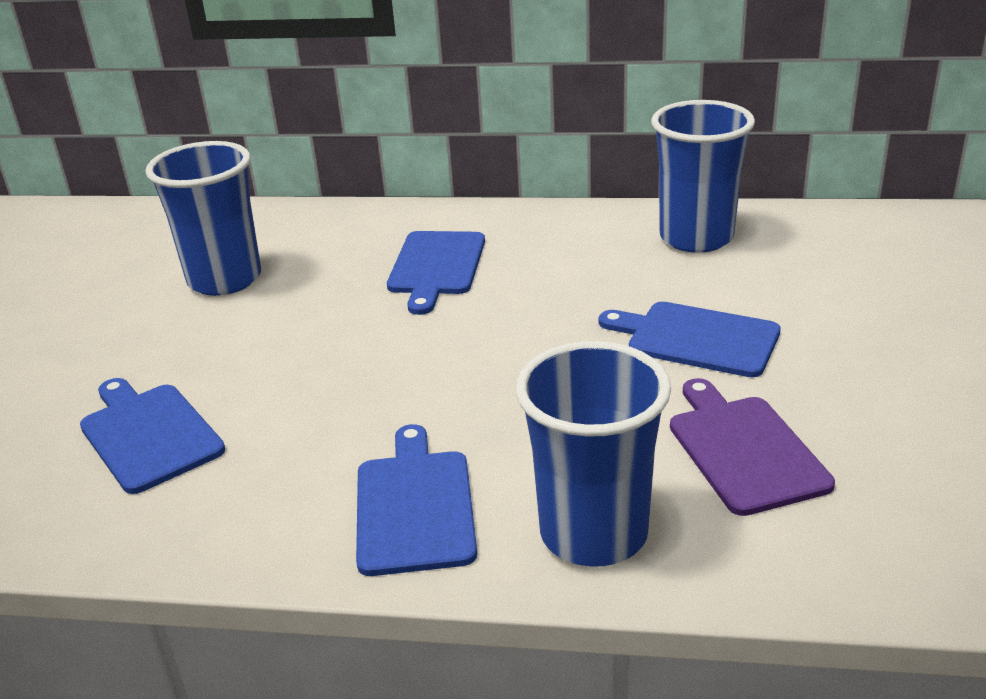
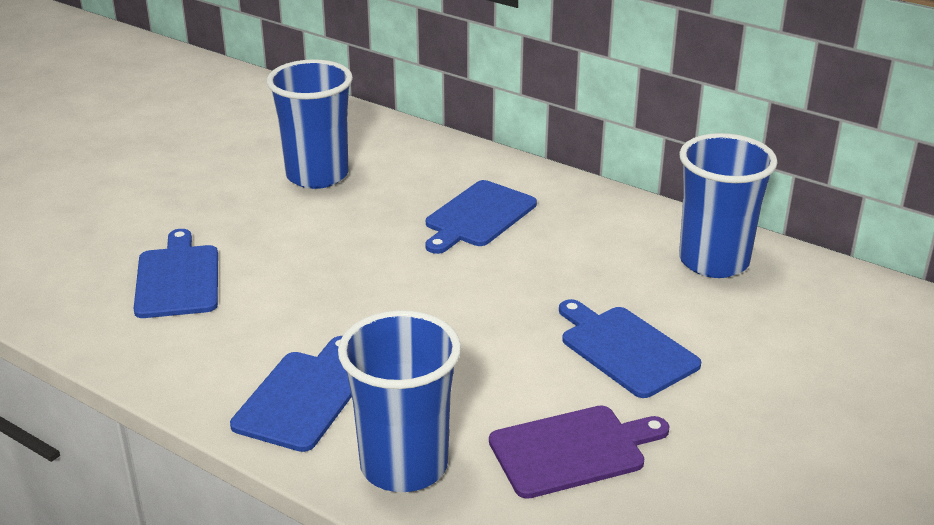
camera: 25 degrees right, 0 degrees up
(744, 450) = (572, 450): purple cutting board -> purple cutting board turned 60 degrees clockwise

